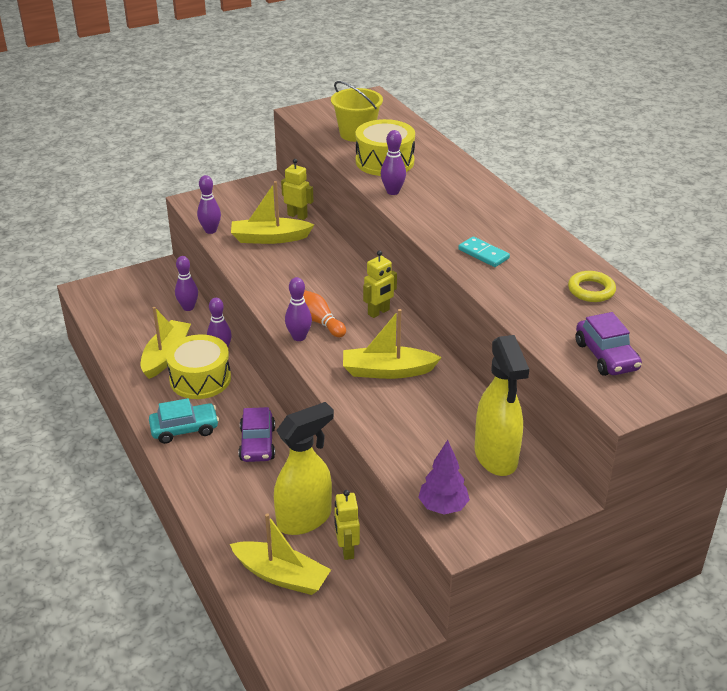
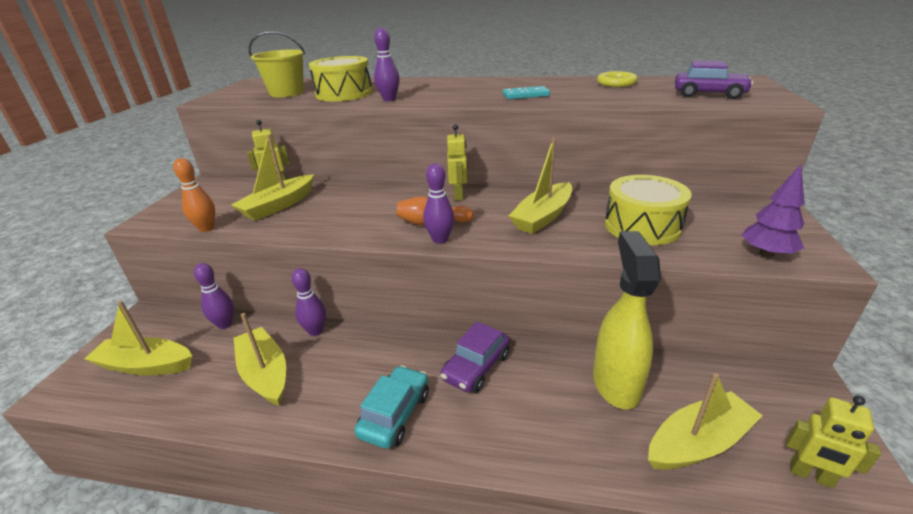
camera: 50 degrees left, 5 degrees down
(128, 304) = (146, 365): none -> yellow boat
(200, 379) = (335, 364): yellow drum -> yellow drum (642, 226)
(210, 230) = (206, 228): purple bowling pin -> orange bowling pin
(257, 444) = (476, 367): purple car -> purple car turned 90 degrees clockwise
(346, 549) = (679, 374): yellow robot -> yellow robot (810, 475)
(496, 457) = (704, 211): yellow spray bottle -> none

